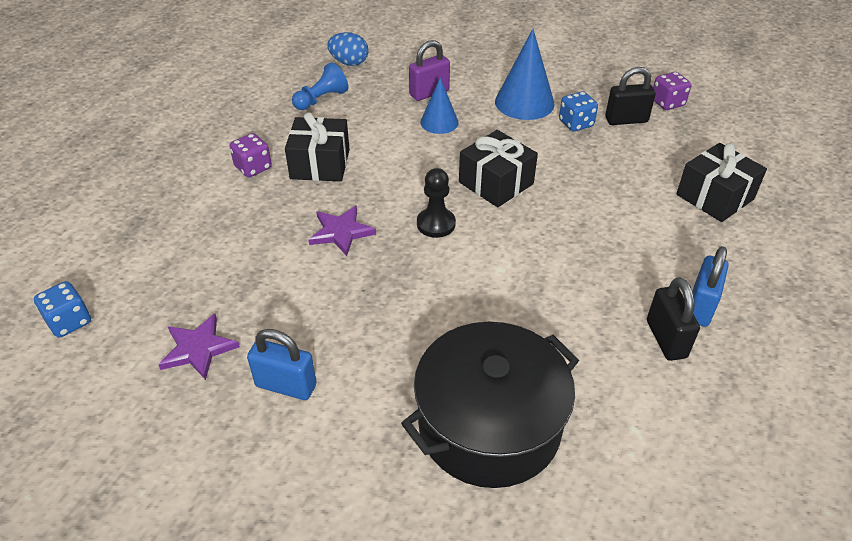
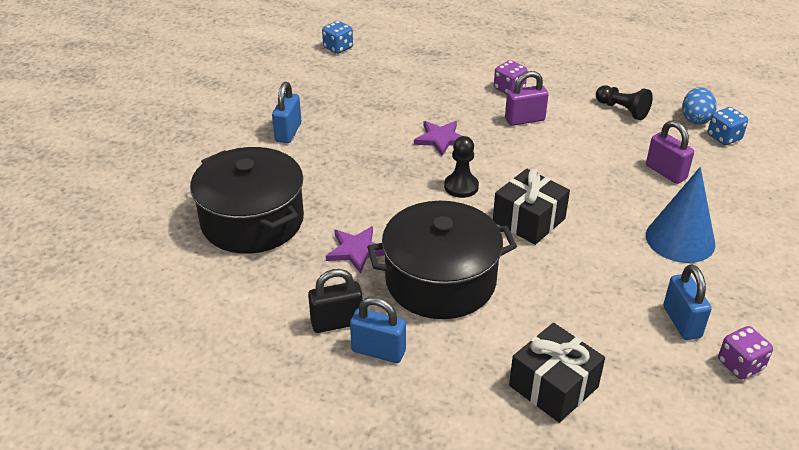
camera: 85 degrees right, 5 degrees down
(198, 349) = (318, 95): purple star -> purple star (356, 250)
(320, 164) = (524, 120): black gift -> purple padlock
(321, 99) = (622, 110): blue pawn -> black pawn
(439, 122) = (615, 181): blue cone -> none
(576, 124) = (655, 279): blue dice -> blue dice (724, 137)
(591, 253) = (440, 281): none -> black pot
(626, 120) = (681, 322): black padlock -> blue padlock

